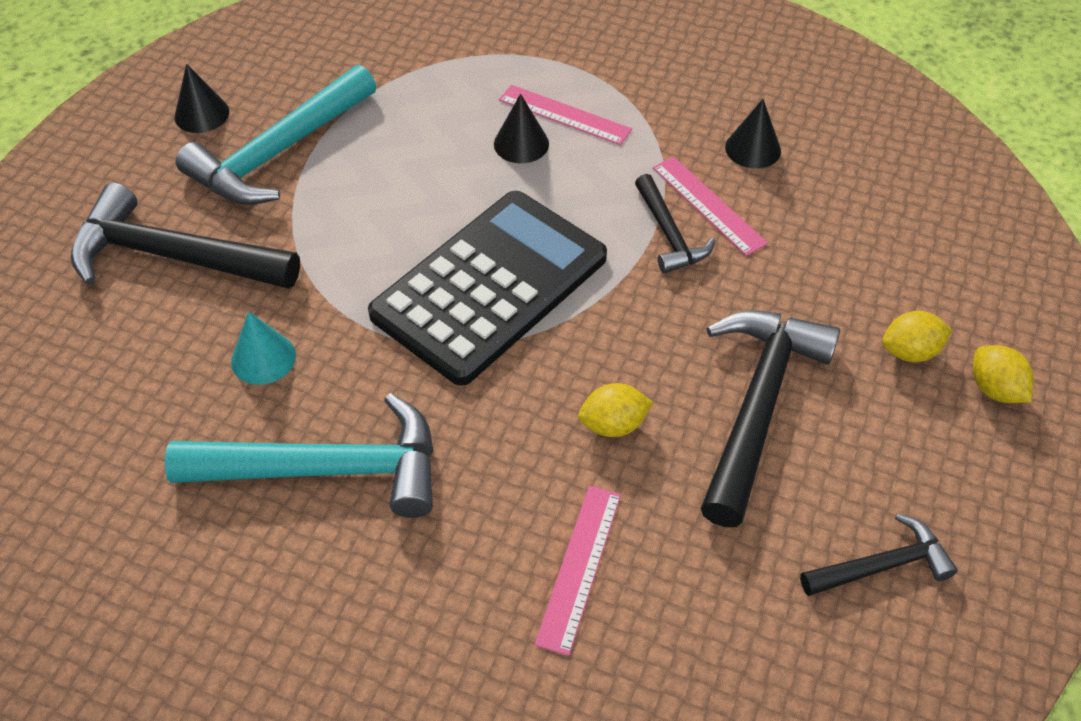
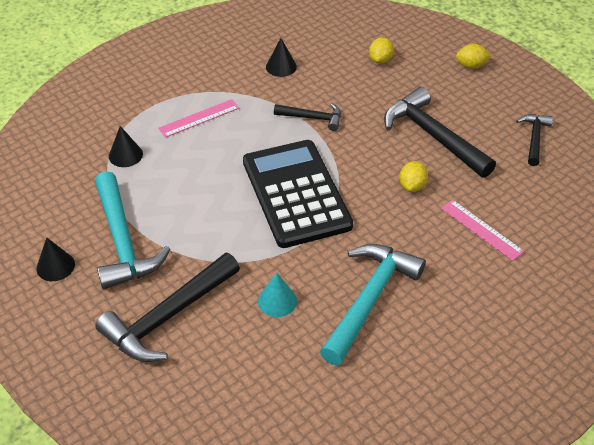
camera: 60 degrees left, 5 degrees down
(521, 144) = (206, 142): black cone -> black cone (125, 155)
(708, 205) = (305, 97): pink ruler -> none
(910, 352) = (436, 78): yellow lemon -> yellow lemon (380, 60)

